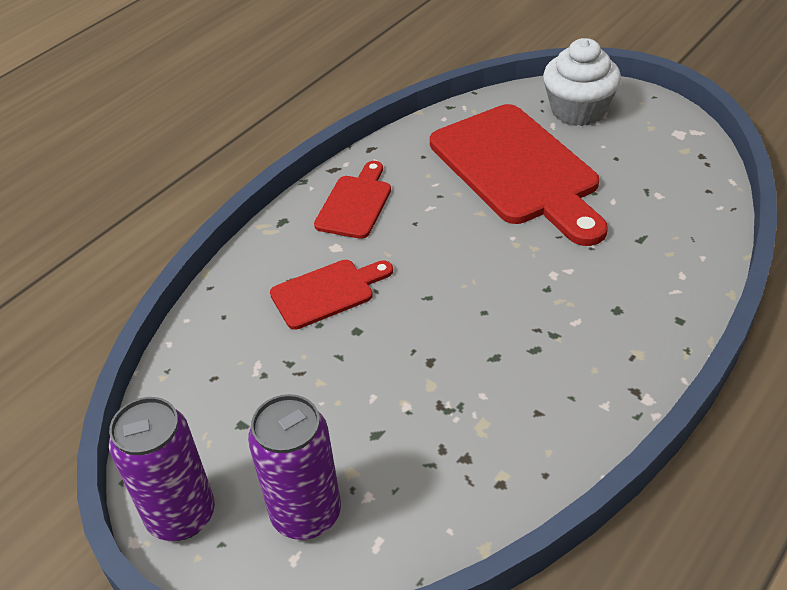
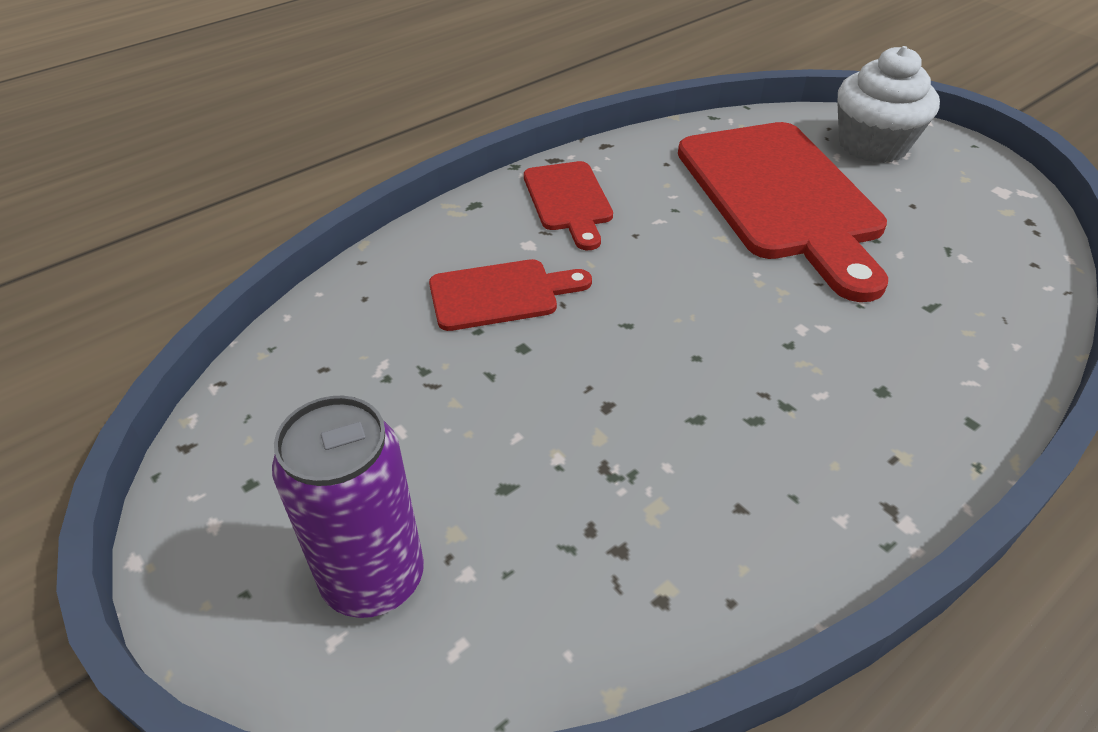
camera: 10 degrees right, 0 degrees up
(181, 515) = (209, 539): purple can -> none
(355, 204) = (568, 200): red cutting board -> red cutting board turned 135 degrees clockwise

